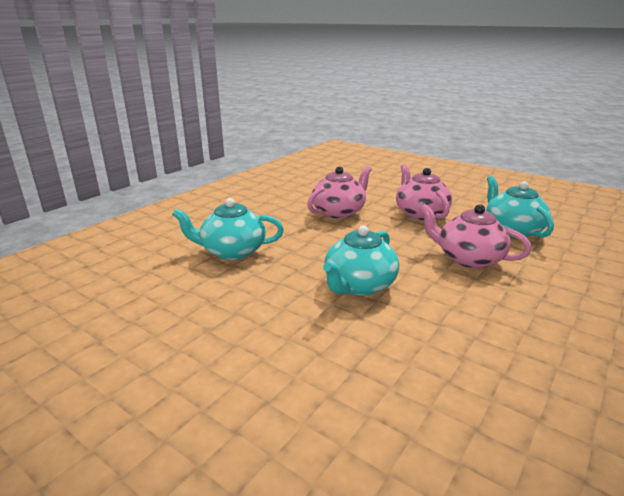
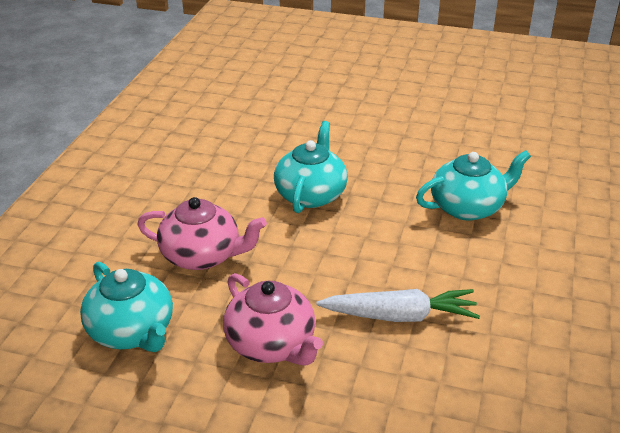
camera: 160 degrees right, 10 degrees up
(339, 212) = (399, 316): pink teapot -> white carrot

